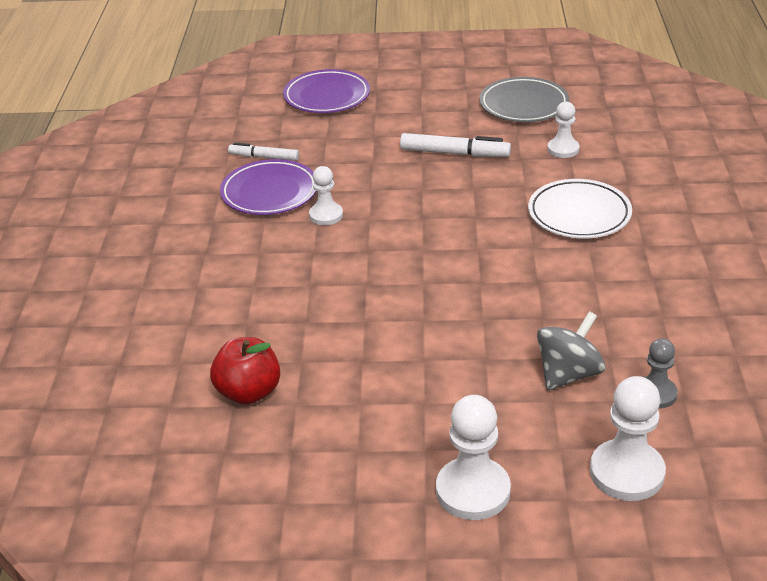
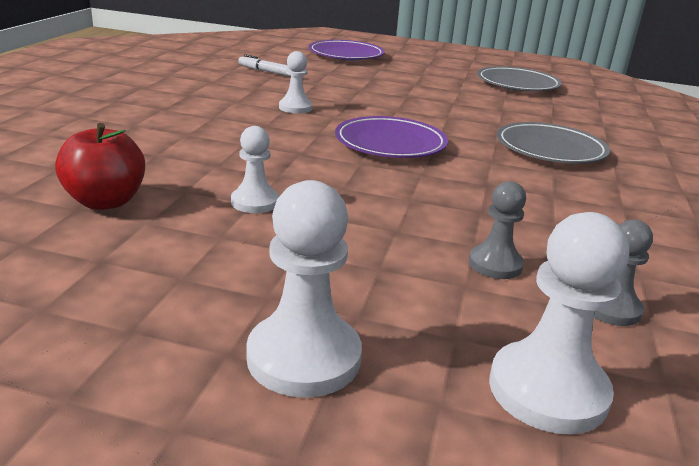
camera: 10 degrees right, 10 degrees down
(269, 192) = (255, 88): purple plate -> purple plate (390, 144)
(454, 153) = (440, 97): white marker -> none
(563, 149) = (546, 111): white pawn -> white pawn (255, 202)
(568, 374) = (495, 264): grey spinning top -> grey pawn
(579, 214) = (550, 149): white plate -> grey plate

